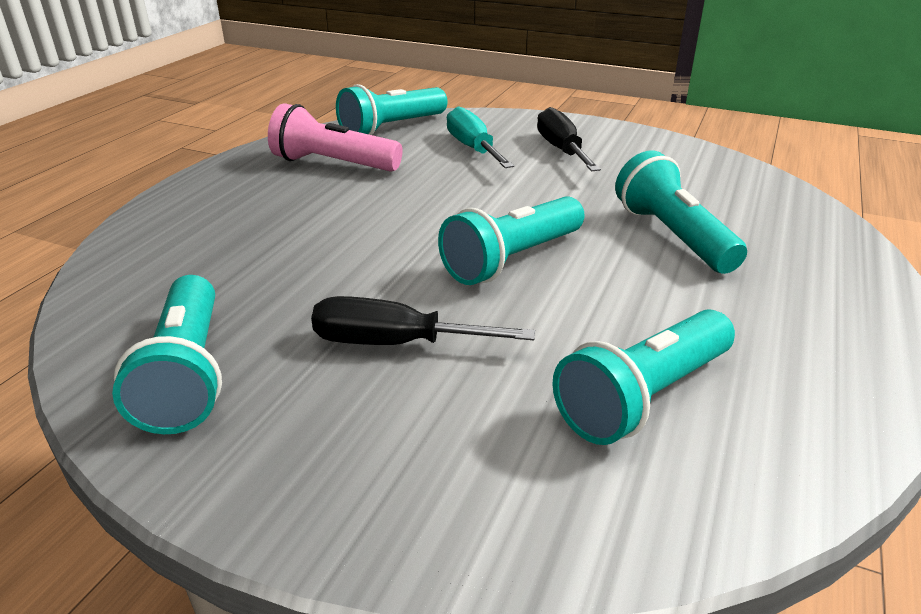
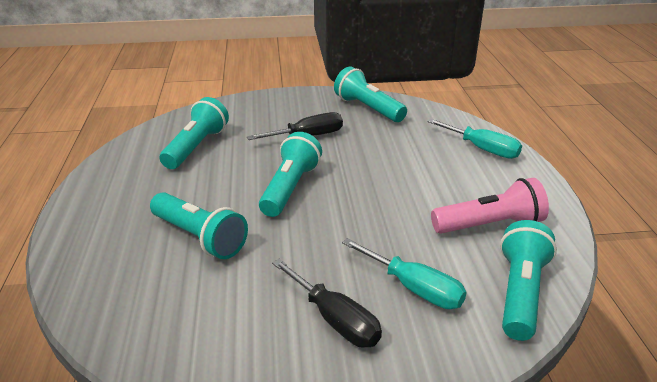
camera: 150 degrees right, 0 degrees up
(174, 230) = (482, 149): none -> turquoise screwdriver

